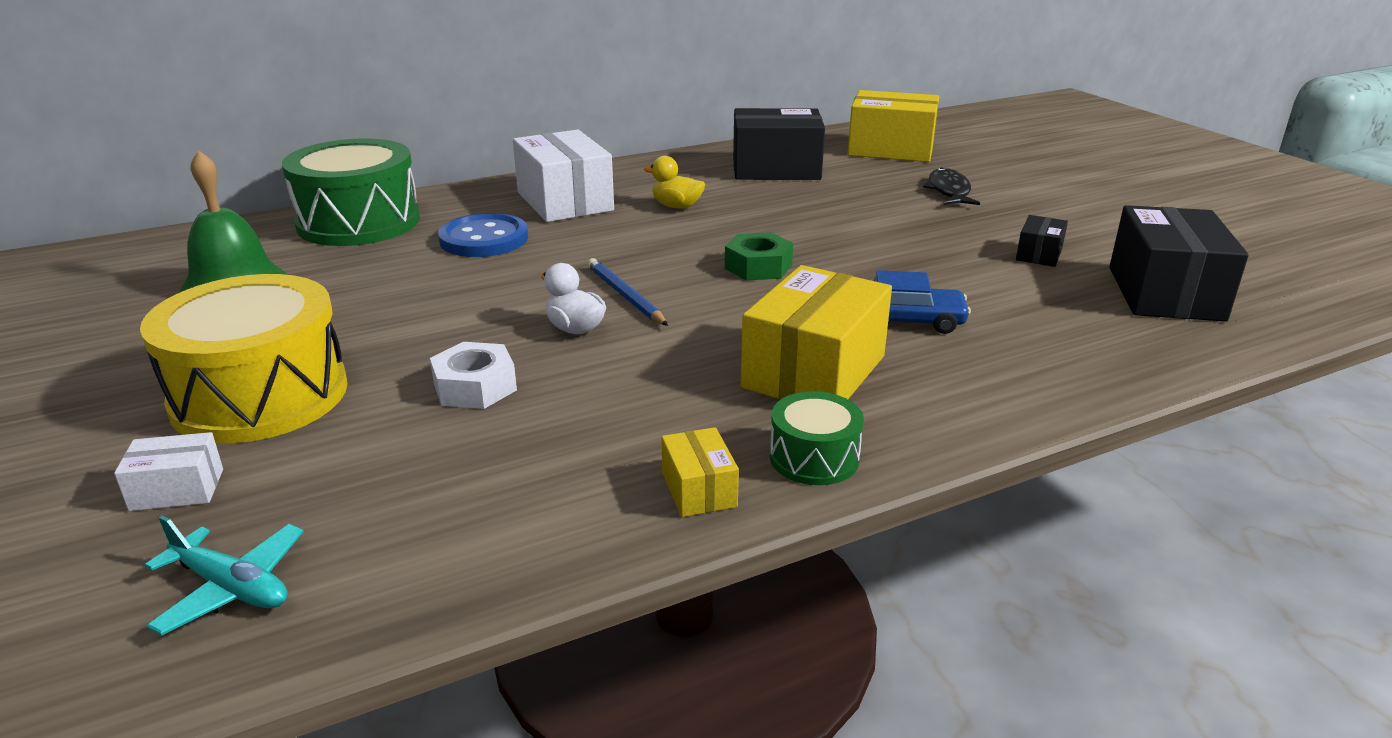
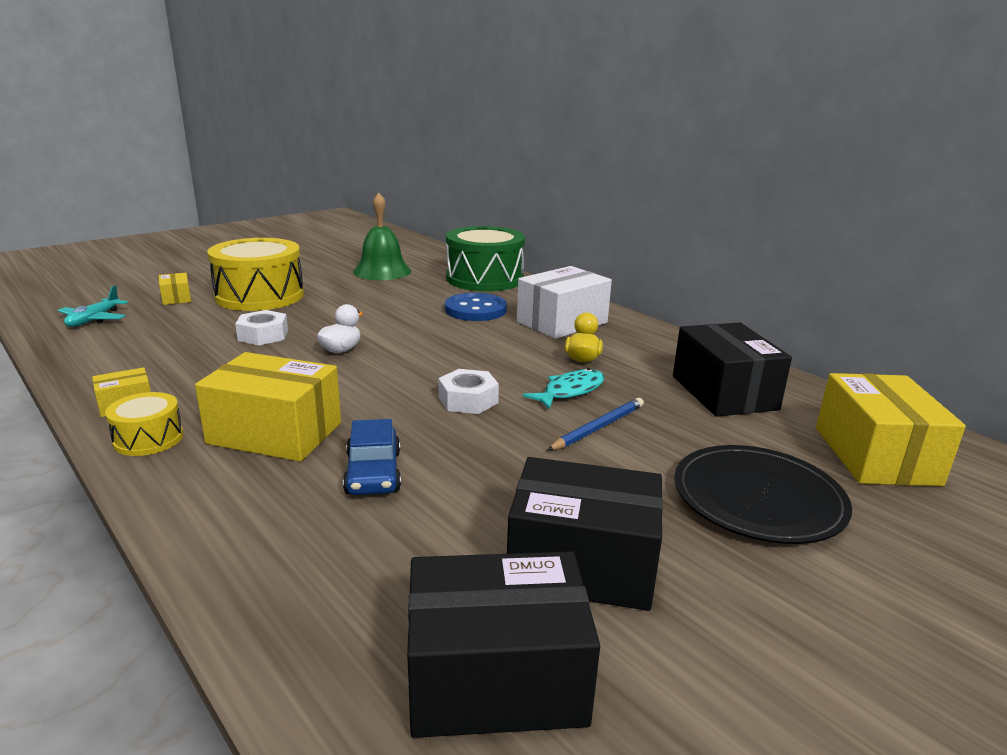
camera: 75 degrees right, 5 degrees down
(177, 489) = (176, 298): white box -> yellow box
(625, 296) = (396, 359): blue pencil -> blue pencil (598, 428)
(753, 221) = (570, 391): none -> turquoise fish
(758, 267) = (468, 400): green nut -> white nut
(814, 458) = (148, 439): green drum -> yellow drum
(949, 191) = (758, 498): black fish -> black plate
(1039, 254) = (582, 564): black box -> black box, size x2.10

